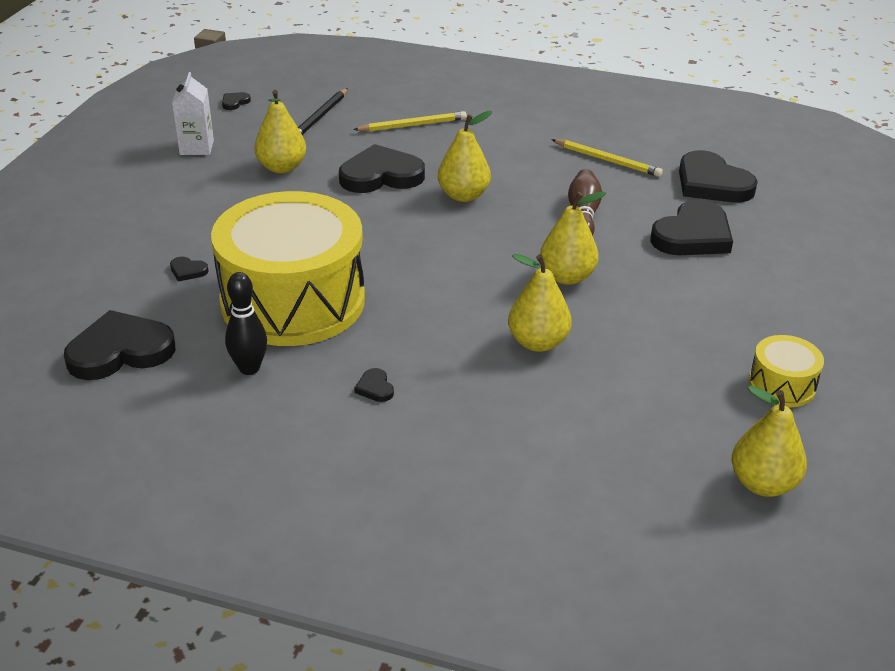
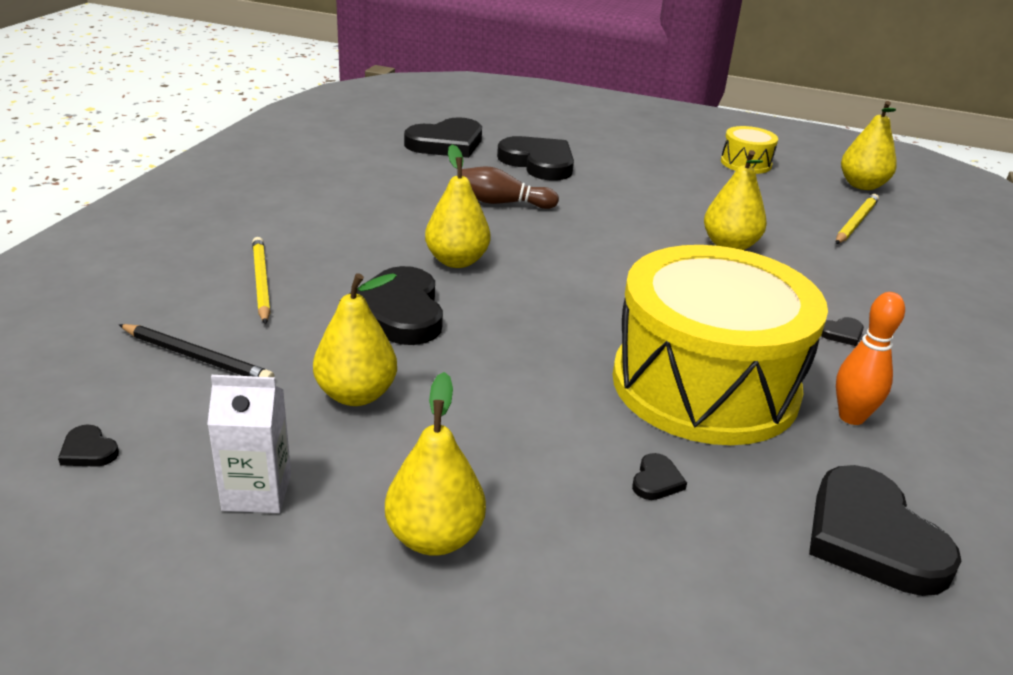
camera: 90 degrees left, 5 degrees down
(249, 368) = (851, 417): black bowling pin -> orange bowling pin
(567, 277) = (617, 222): yellow pear -> yellow pear (434, 537)
(607, 160) = (391, 180): yellow pencil -> yellow pencil (855, 222)

